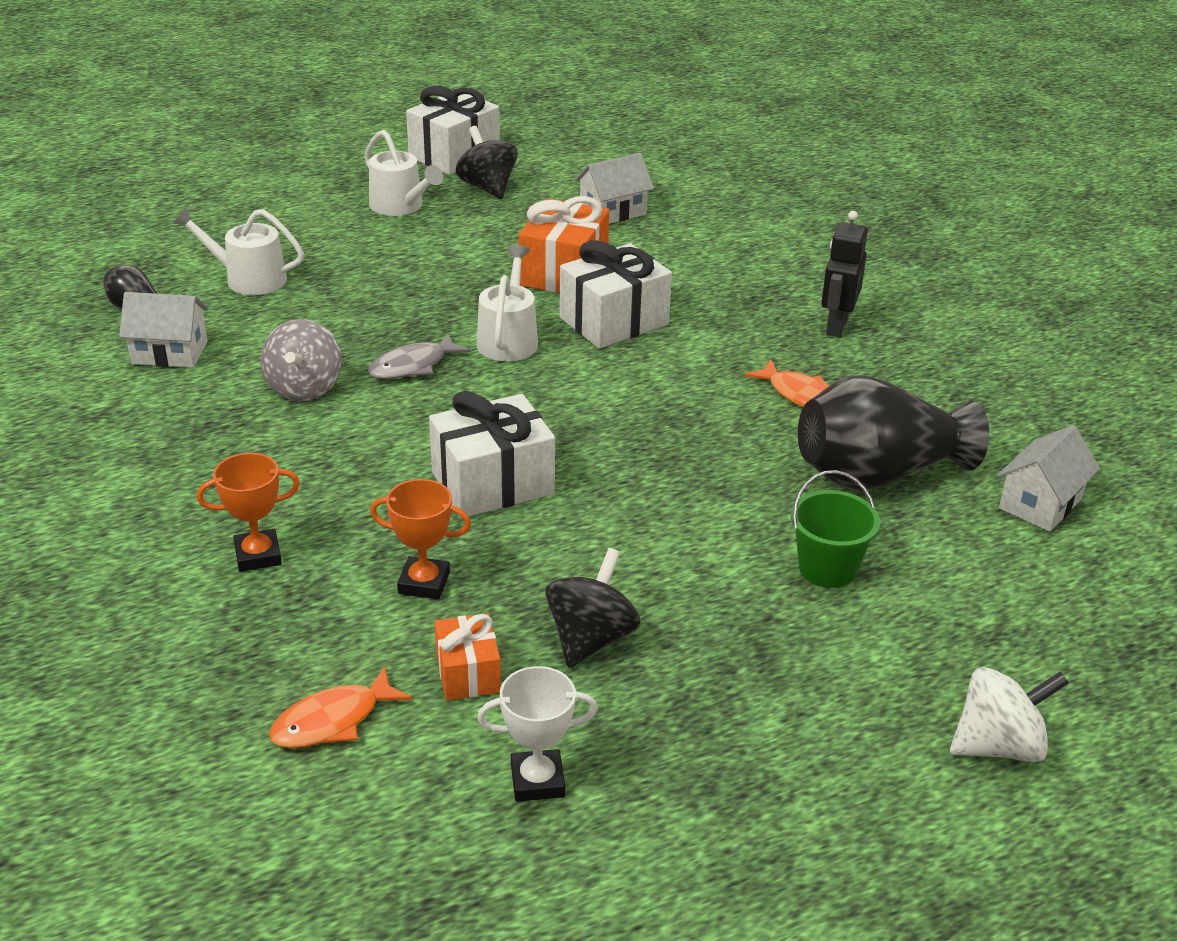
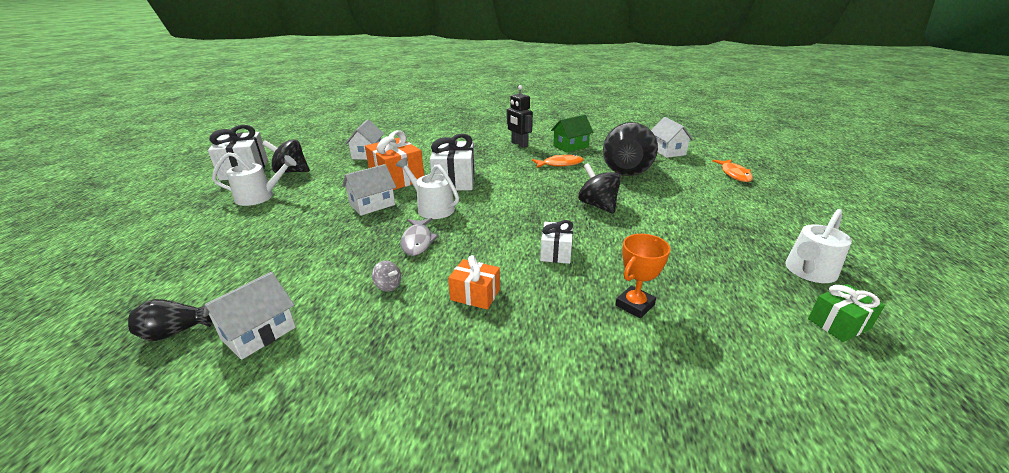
camera: 55 degrees left, 5 degrees down
(249, 279) = (233, 268): white watering can -> white watering can (809, 271)
(258, 555) = (558, 369): orange trophy -> none
(304, 388) = (388, 286): grey spinning top -> grey spinning top, size x0.52
(333, 721) = (768, 392): orange fish -> orange fish (734, 174)
(467, 291) = (372, 205): none -> white house
(468, 673) = (731, 317): orange gift -> orange gift (475, 294)
(492, 483) = (556, 252): white gift -> white gift, size x0.57
(537, 781) = (839, 324): white trophy -> green gift
(591, 638) = (713, 267): black spinning top -> black spinning top (597, 205)
(827, 568) = (686, 196): green bucket -> none
(904, 381) = (570, 146): none -> green house
(998, 746) = (817, 202): white spinning top -> none

